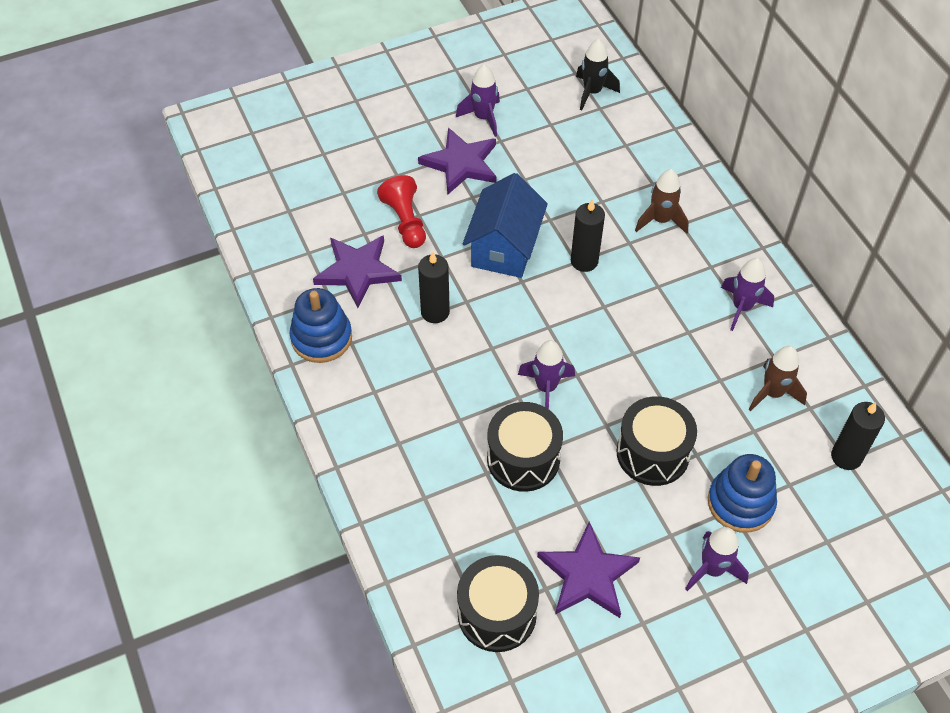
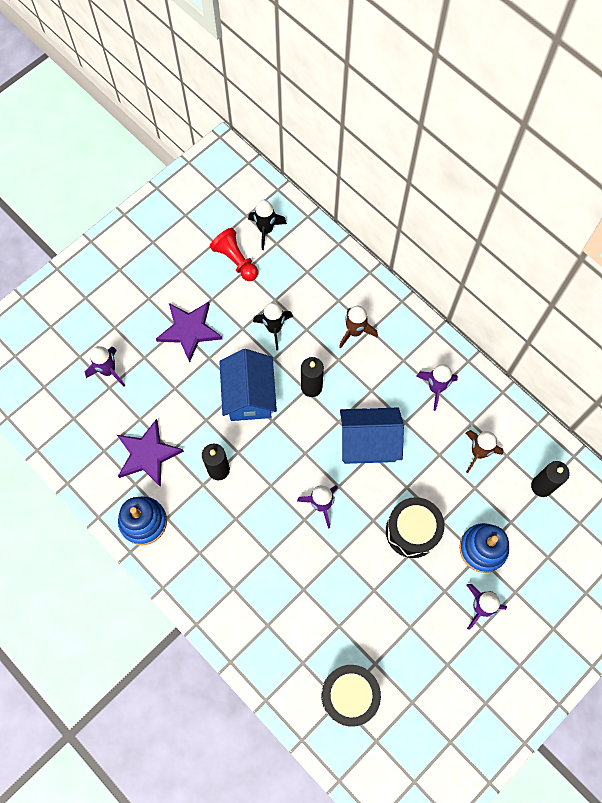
camera: 20 degrees left, 15 degrees up
(405, 221) = (166, 397): red pawn -> red pawn (236, 260)
(483, 118) = (191, 282): purple rocket -> purple rocket (108, 371)
(523, 458) = (325, 568): black drum -> none
(562, 190) = (274, 329): none -> black rocket
(587, 575) = (399, 642): purple star -> none
(633, 340) = (368, 443): none -> blue house

